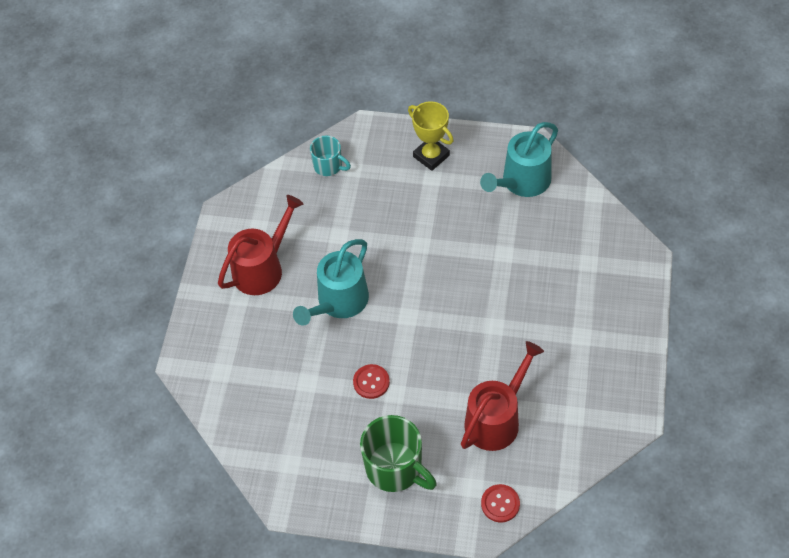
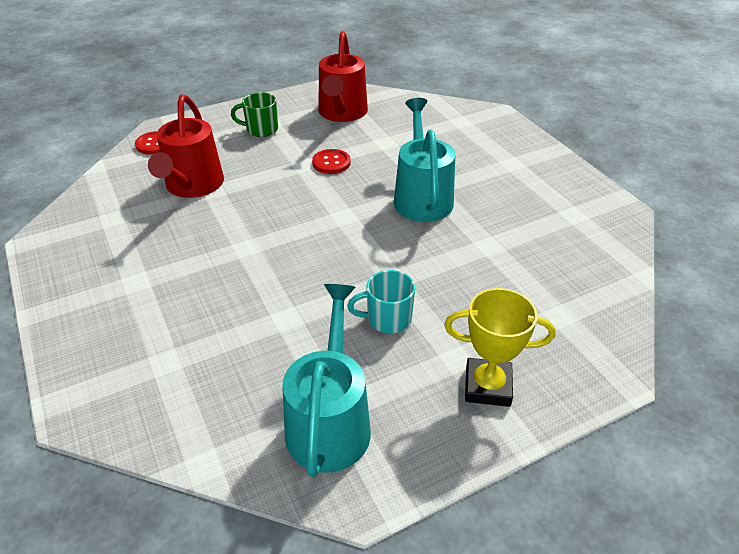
camera: 140 degrees right, 15 degrees down
(262, 268) = (522, 188): red watering can -> red watering can (342, 113)
(328, 166) = (590, 304): turquoise mug -> turquoise mug (387, 319)
(395, 468) = (261, 129): green mug -> green mug, size x0.59

